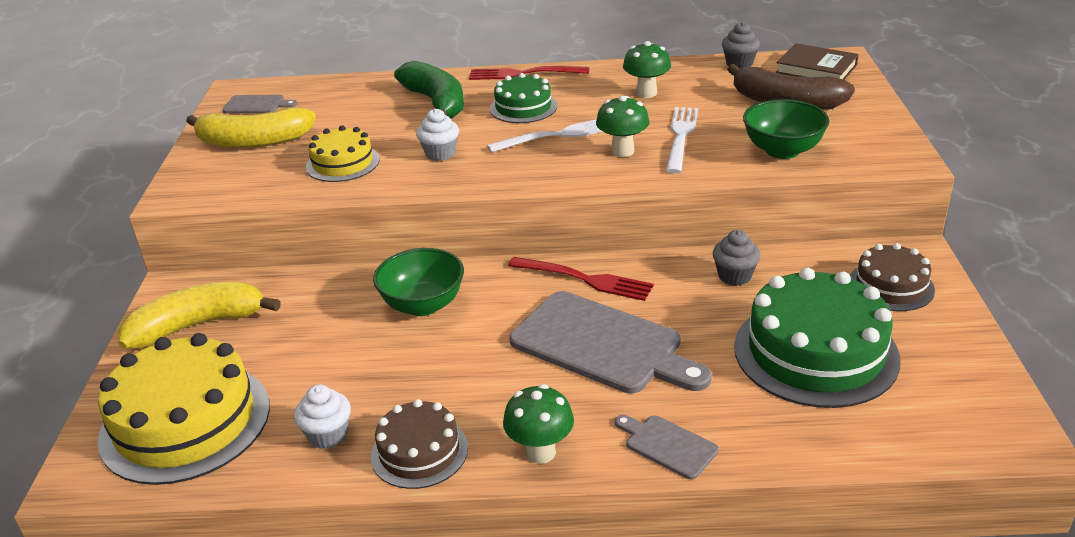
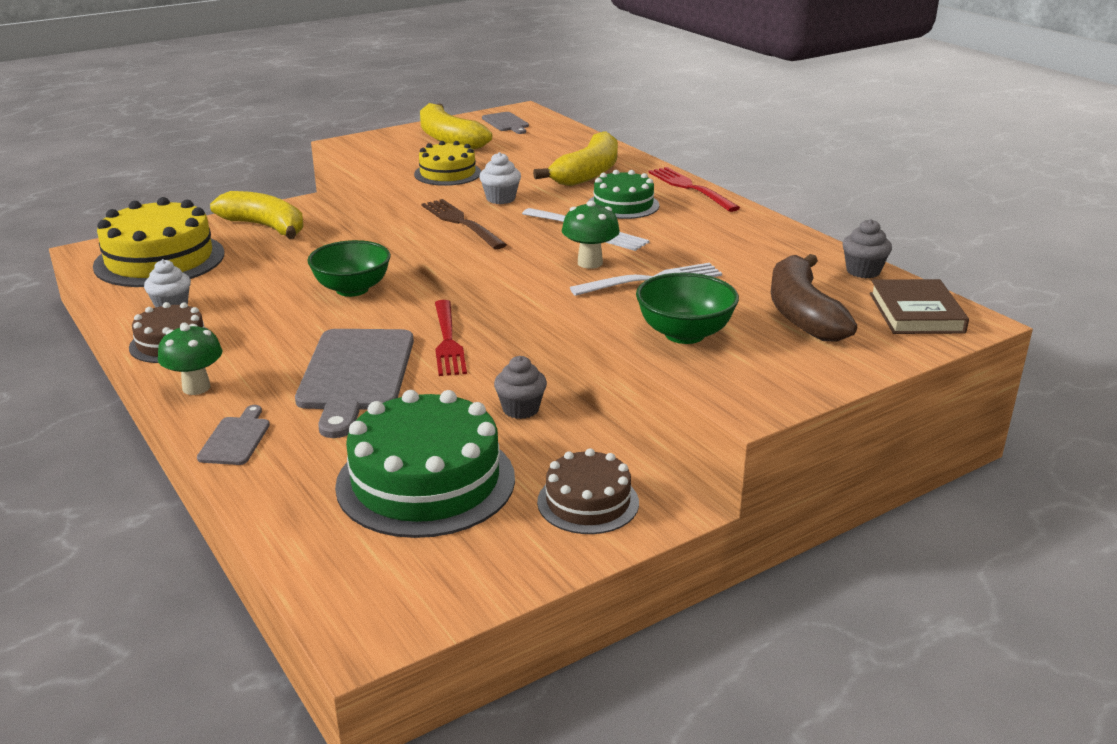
camera: 55 degrees right, 5 degrees down
(436, 103) = (588, 173): green banana -> yellow banana
(471, 185) = (461, 223): none -> brown fork
(646, 93) = (725, 245): green mushroom -> none

